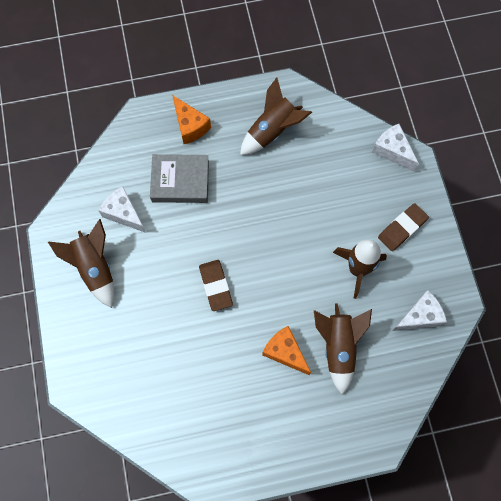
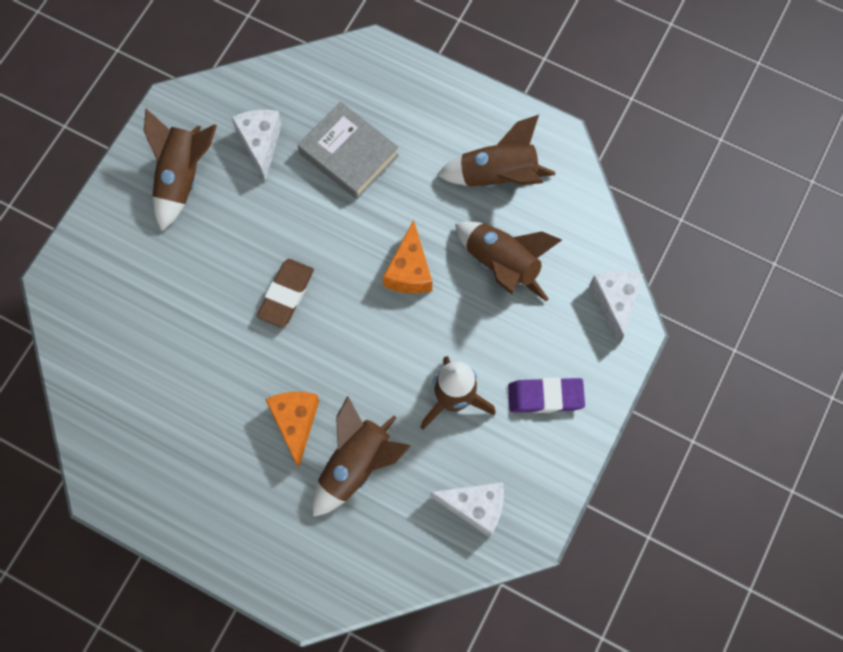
camera: 40 degrees right, 0 degrees up
(190, 126) = (412, 103): orange cheese -> orange cheese (409, 270)
(317, 176) = (502, 264): none -> brown rocket
(402, 228) = (545, 397): brown eraser -> purple eraser

